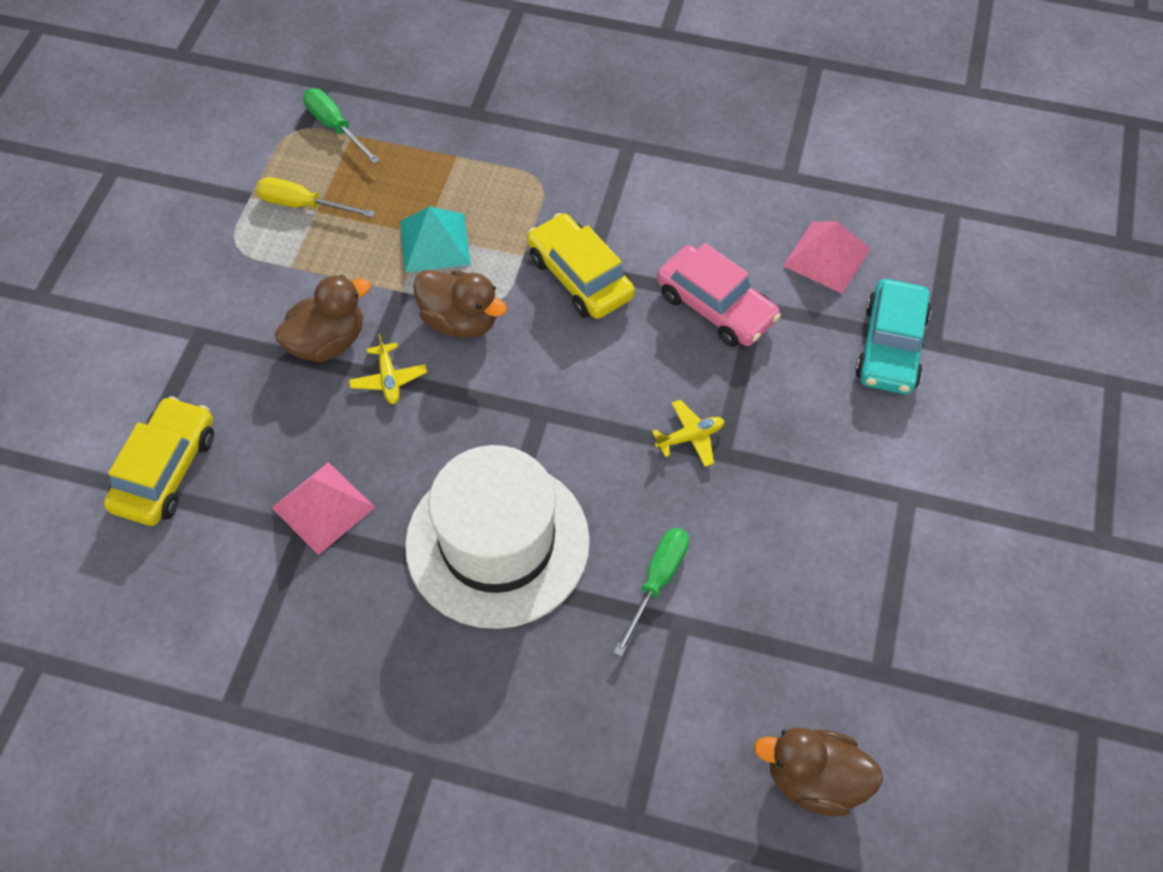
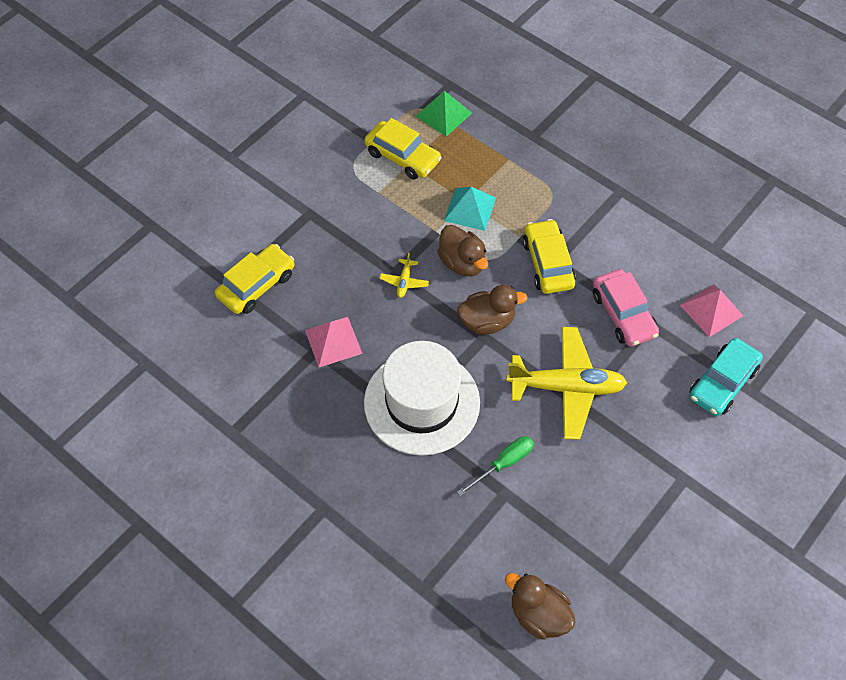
camera: 25 degrees right, 0 degrees up
(303, 205) = (402, 157): yellow screwdriver -> yellow car
(327, 342) = (379, 246): brown duck -> brown duck (487, 321)
(335, 127) = (444, 114): green screwdriver -> green pyramid
(690, 437) = (566, 387): yellow plane -> yellow plane, size x2.40

